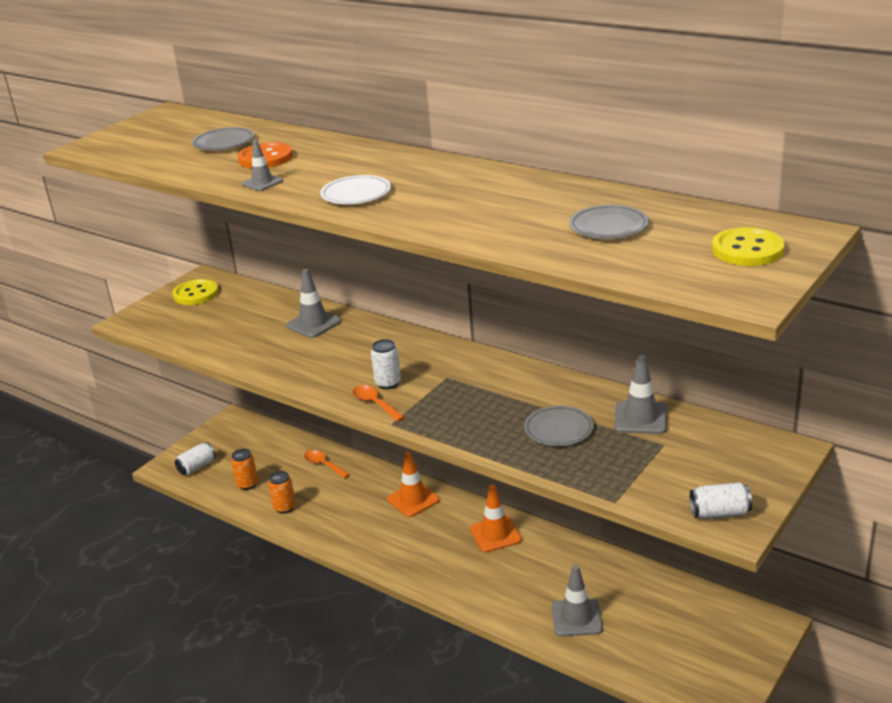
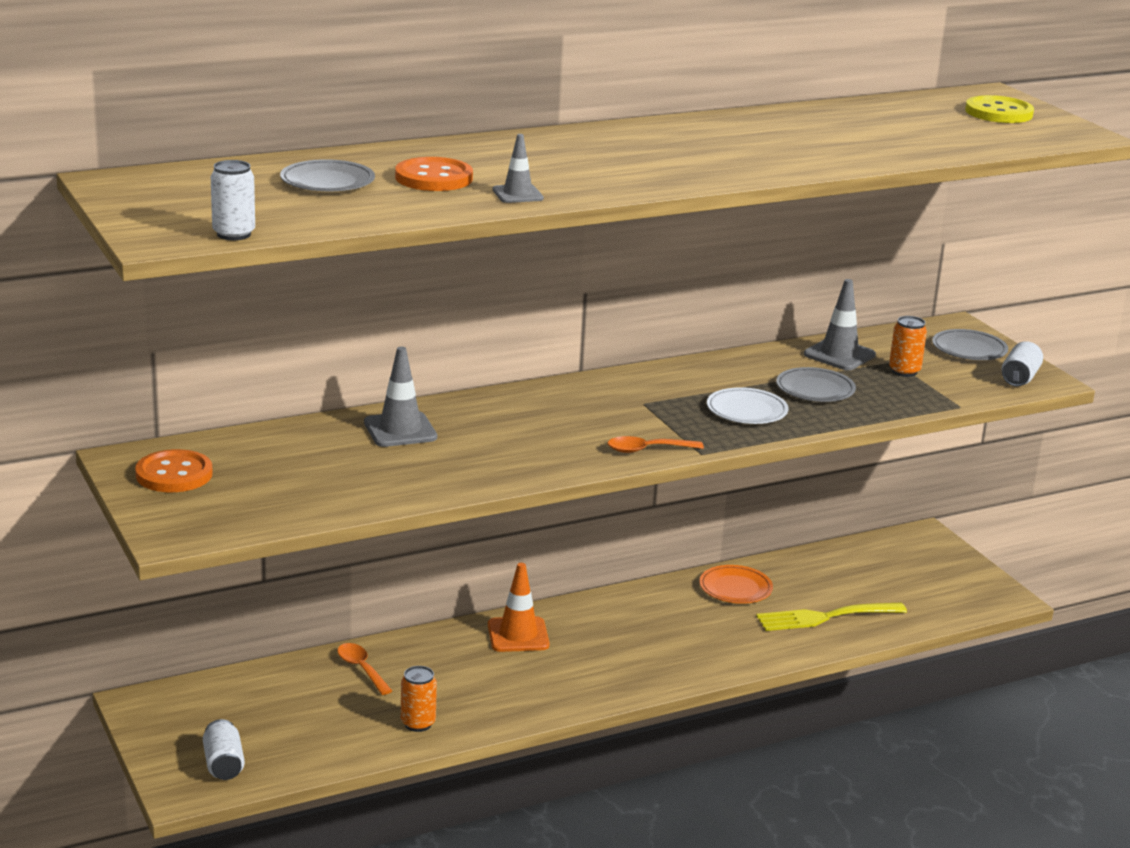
camera: 65 degrees left, 5 degrees down
(196, 294) = (174, 474): yellow button -> orange button
(247, 484) = (325, 736): orange can -> orange can (904, 371)
(323, 465) = (361, 669): orange spoon -> orange spoon turned 75 degrees clockwise
(356, 194) = (637, 172): white plate -> white plate (747, 411)
(388, 383) = (612, 432): white can -> white can (233, 234)
(495, 534) = (644, 610): orange traffic cone -> none
(569, 561) = (735, 588): none -> orange plate
(576, 618) = (825, 617): grey traffic cone -> yellow fork
(608, 226) = (886, 128): grey plate -> grey plate (969, 349)

